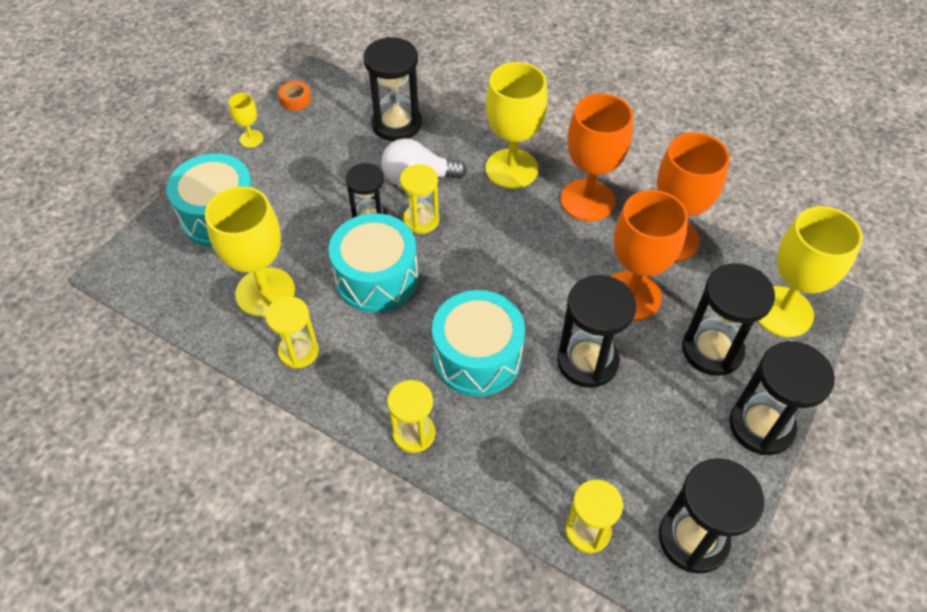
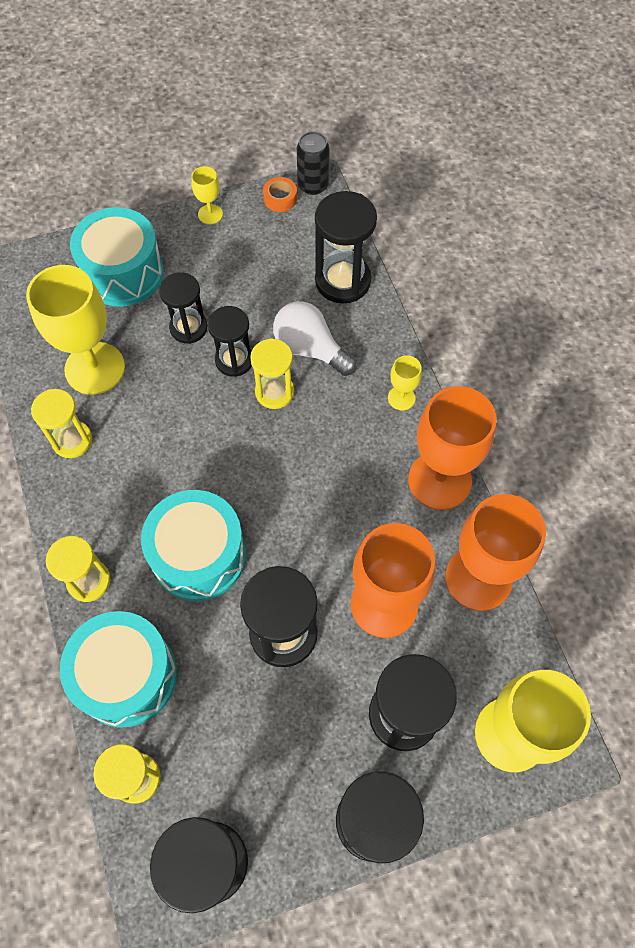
camera: 40 degrees right, 10 degrees up
(312, 78) = (313, 185): none -> black can
(313, 220) = (188, 328): none -> black hourglass
(376, 278) = (188, 420): turquoise drum -> turquoise drum (126, 675)
(511, 169) = (401, 398): yellow goblet -> yellow goblet, size x0.46

